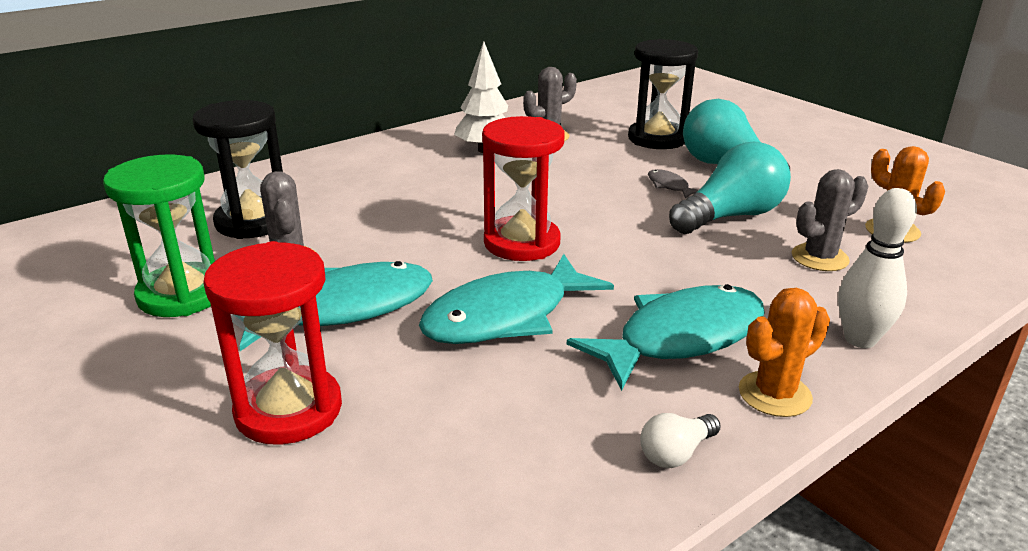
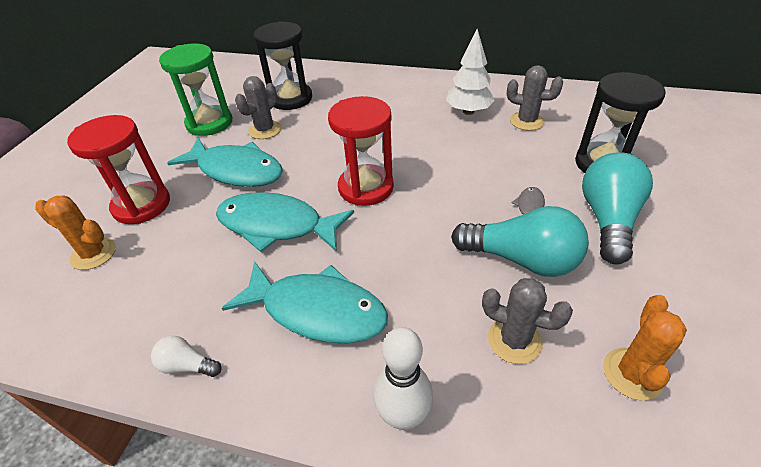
camera: 55 degrees right, 15 degrees up
(774, 394) = (284, 390): orange cactus -> orange cactus (93, 254)

